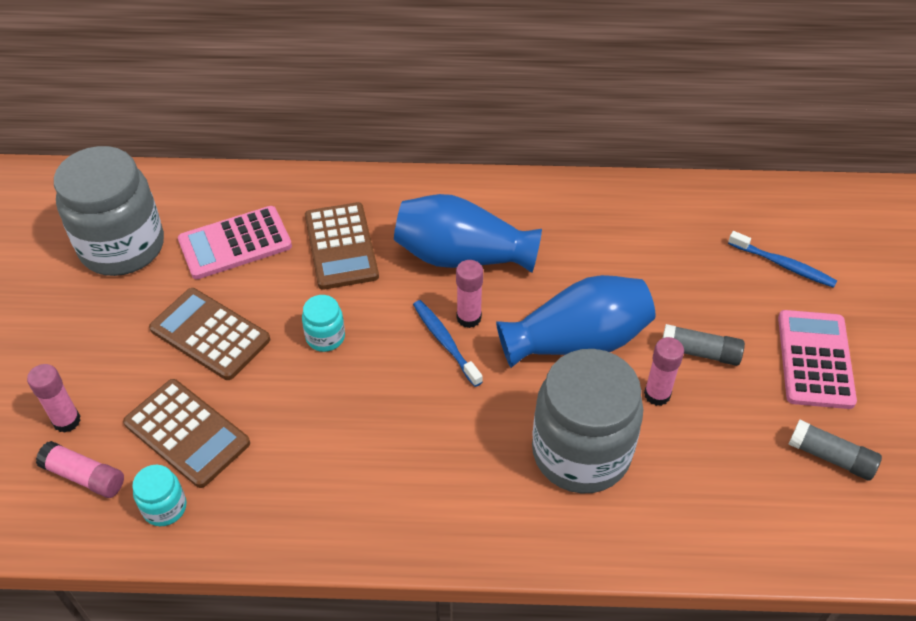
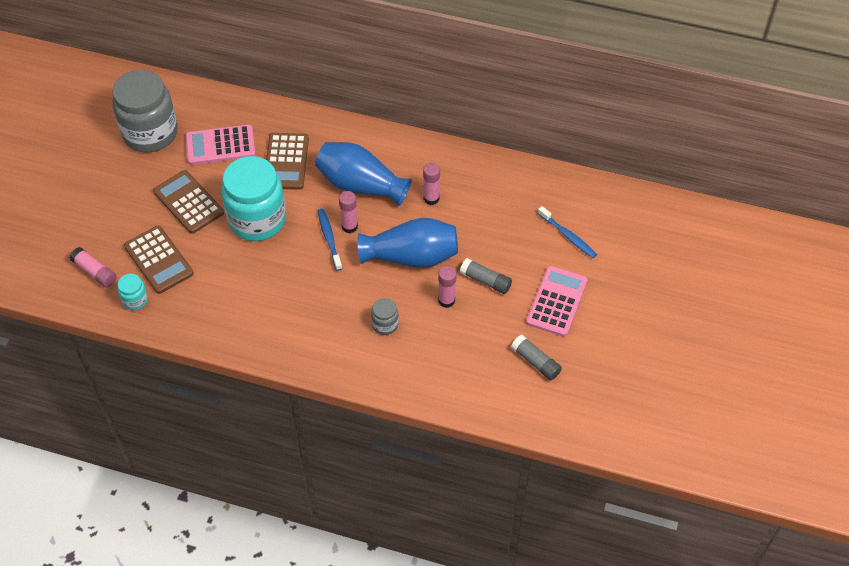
camera: 15 degrees right, 5 degrees up
(67, 421) = (92, 237): pink glue stick -> pink glue stick (431, 198)
(325, 337) = (257, 219): turquoise jar -> turquoise jar, size x2.32
(581, 453) = (385, 324): grey jar -> grey jar, size x0.43

